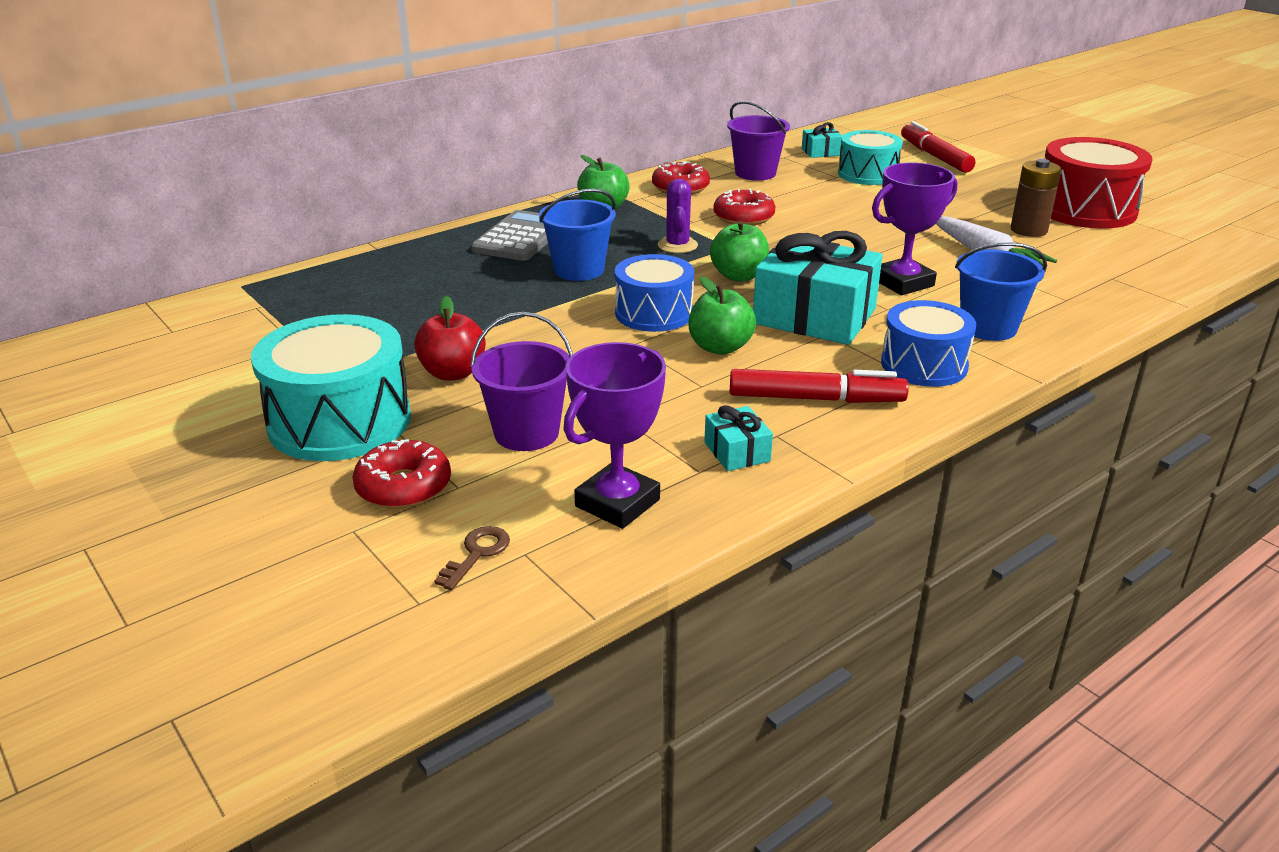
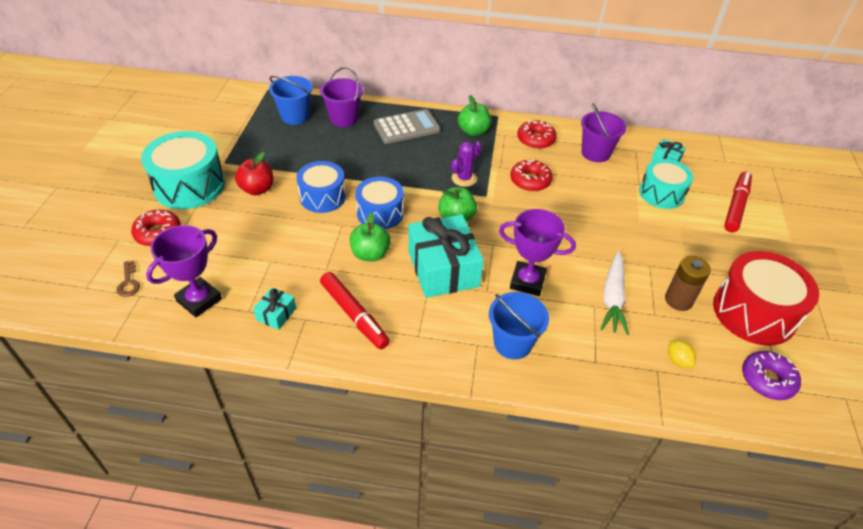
camera: 45 degrees right, 15 degrees up
(477, 554) = (129, 282): brown key -> brown key turned 90 degrees clockwise
(526, 433) = (229, 240): purple bucket -> purple bucket (344, 119)
(579, 270) = (395, 164): blue bucket -> blue bucket (295, 116)
(617, 503) = (199, 300): purple trophy -> purple trophy turned 45 degrees counterclockwise
(924, 365) = (436, 337): blue drum -> blue drum (322, 197)
(1108, 263) = (678, 360): none -> yellow lemon
(1176, 240) = (767, 380): none -> purple donut

